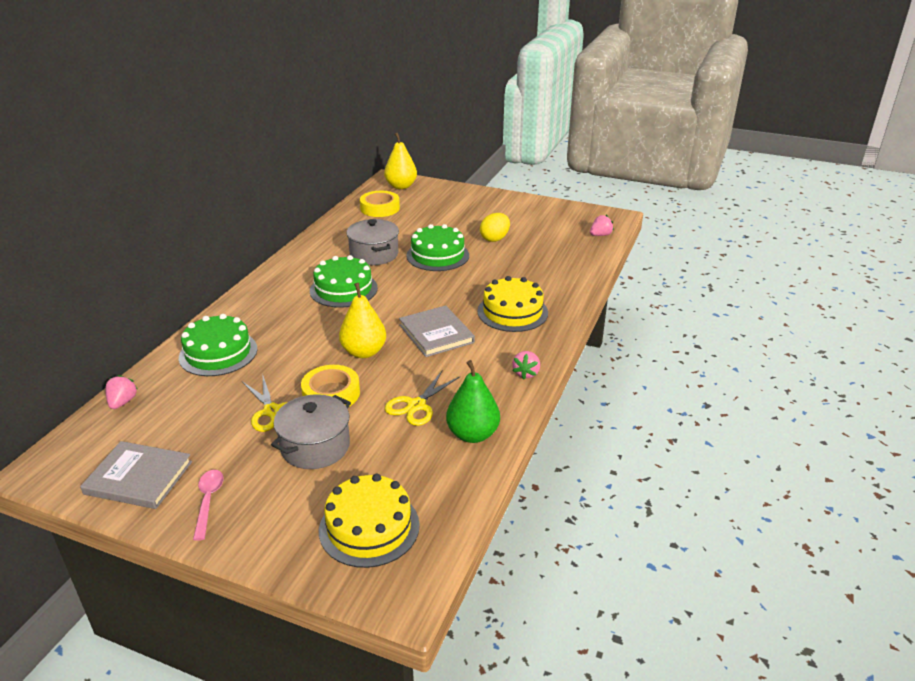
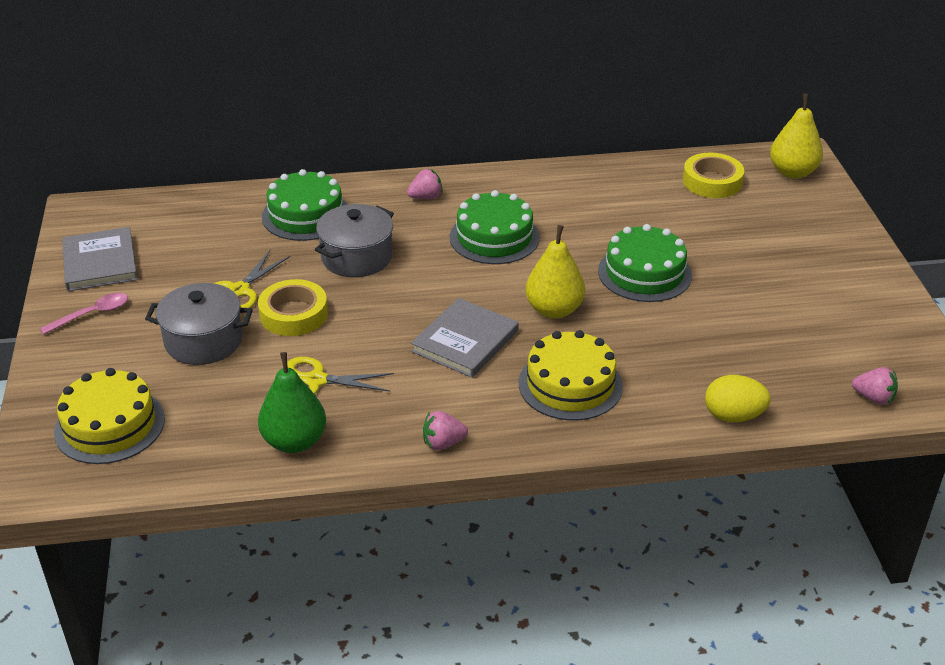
camera: 60 degrees right, 5 degrees up
(122, 402) = (192, 202): pink strawberry -> pink strawberry (426, 197)
(364, 352) = (384, 304): yellow pear -> yellow pear (554, 310)
(374, 254) = (593, 225): grey pot -> grey pot (356, 257)
(494, 239) = (742, 303): yellow egg -> yellow egg (733, 416)

